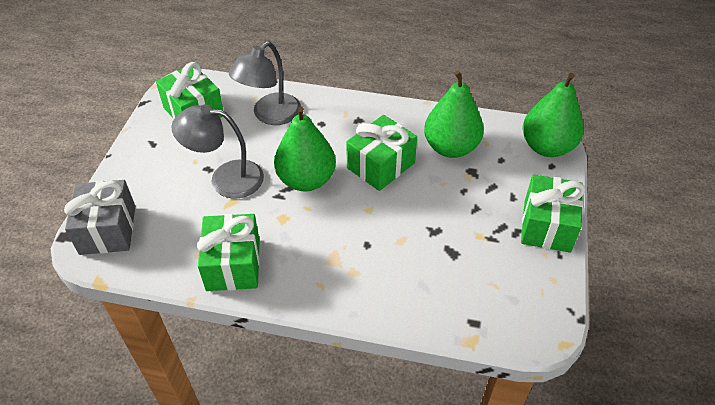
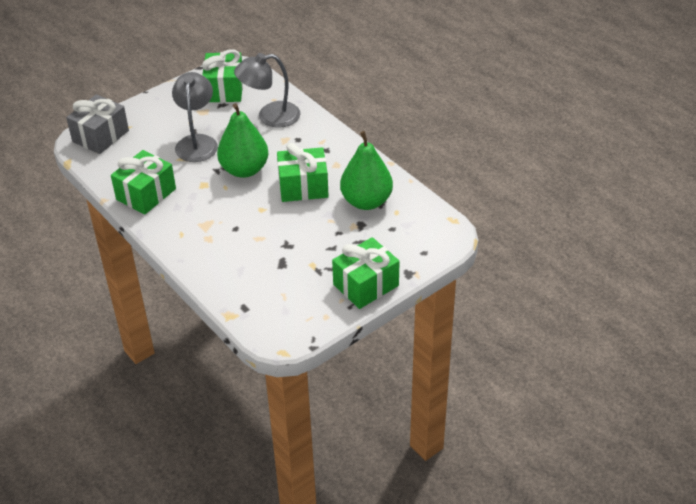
camera: 40 degrees right, 5 degrees down
(226, 178) = (197, 142): grey lamp -> grey lamp turned 45 degrees clockwise
(547, 147) = (438, 239): green pear -> none

